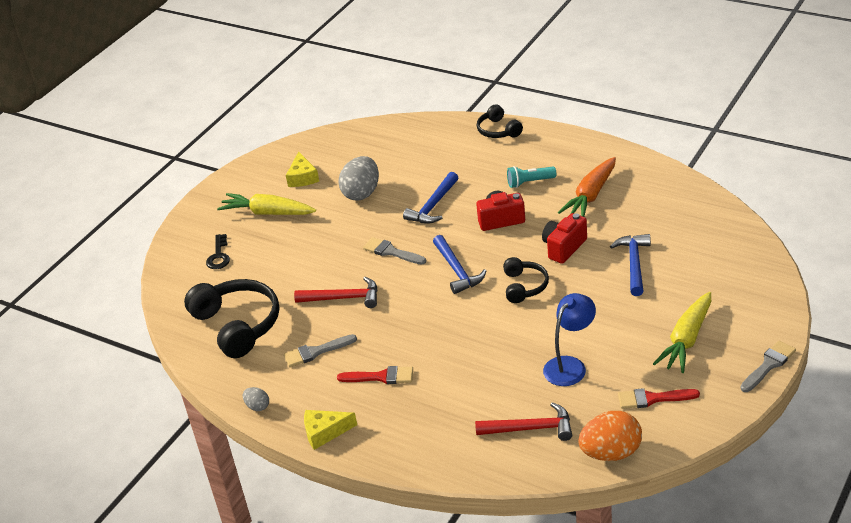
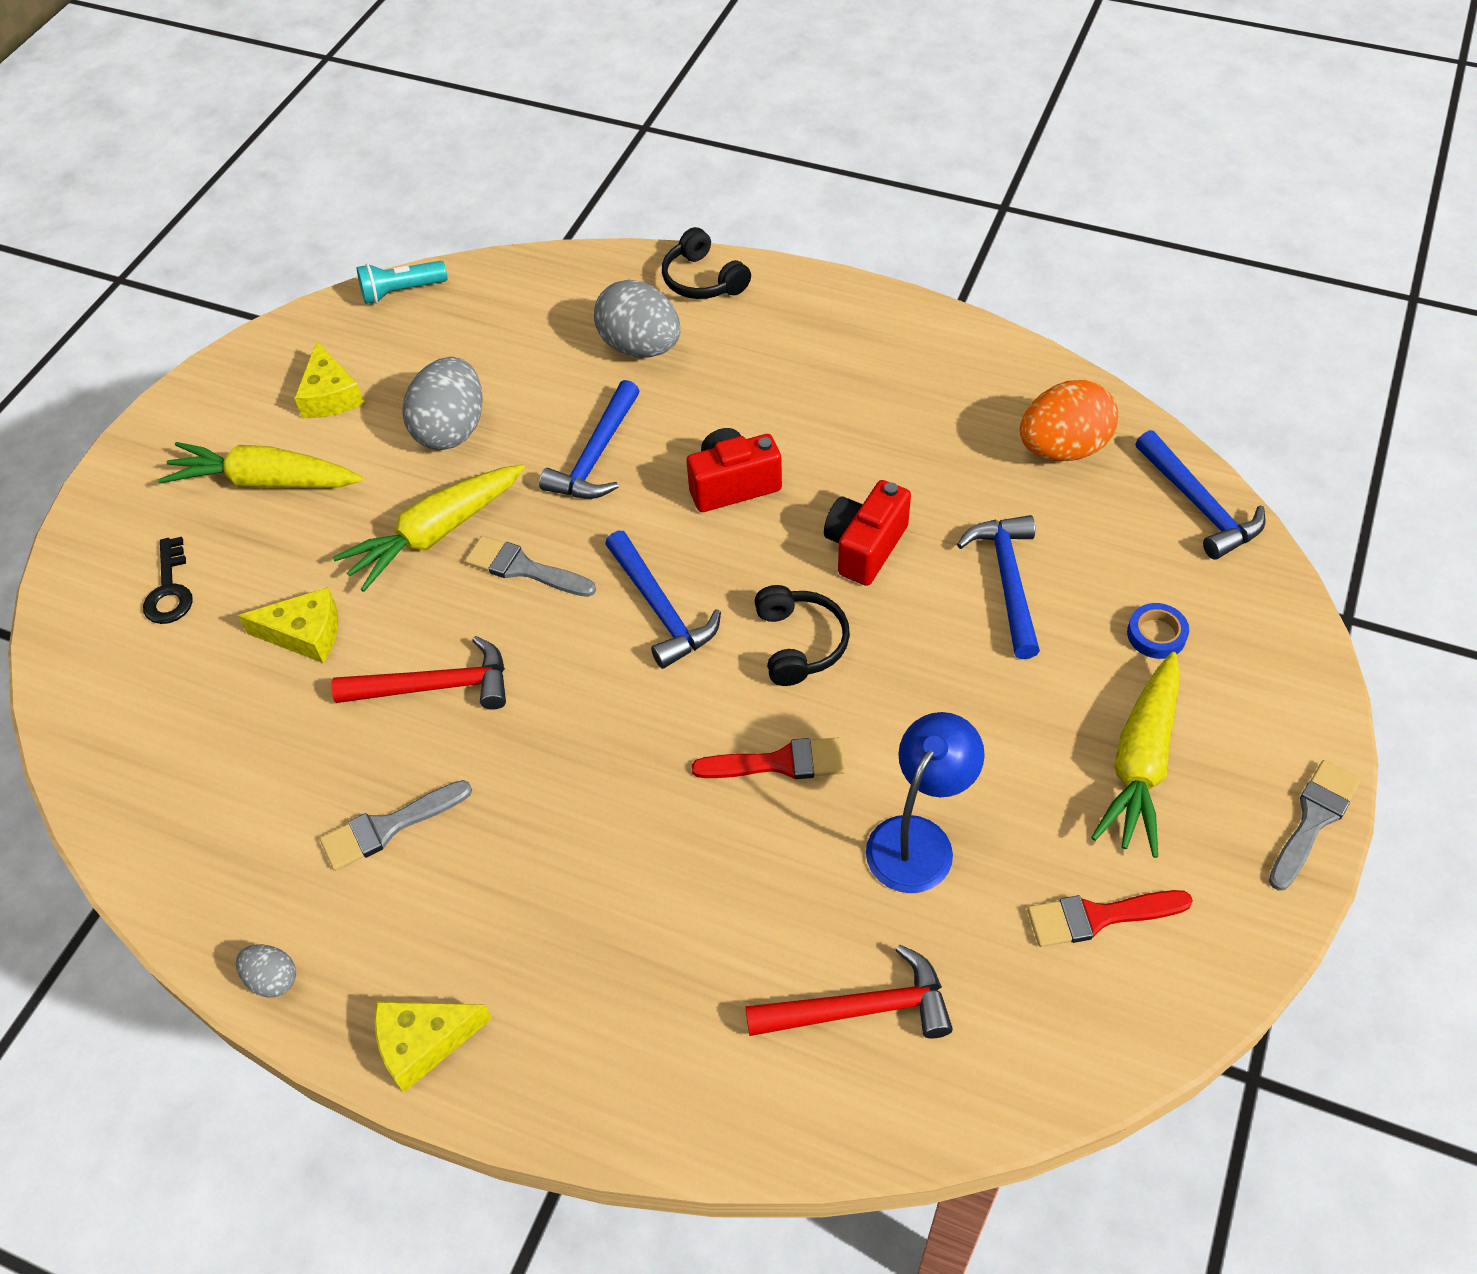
camera: 10 degrees left, 15 degrees up
(238, 325) = (218, 764): black headphones -> none
(282, 275) = (305, 634): none -> yellow cheese
(349, 236) = (435, 534): none -> yellow carrot
(381, 377) = (531, 886): red brush -> red brush (779, 763)
(462, 159) = (640, 347): none -> grey egg
(529, 182) = (778, 396): turquoise flashlight -> turquoise flashlight (401, 291)
(590, 196) = (899, 424): orange carrot -> none
(611, 453) = (1036, 1066): orange egg -> orange egg (1063, 449)
(706, 288) = (1156, 634): none -> blue tape
(740, 234) = (1198, 505): none -> blue hammer

